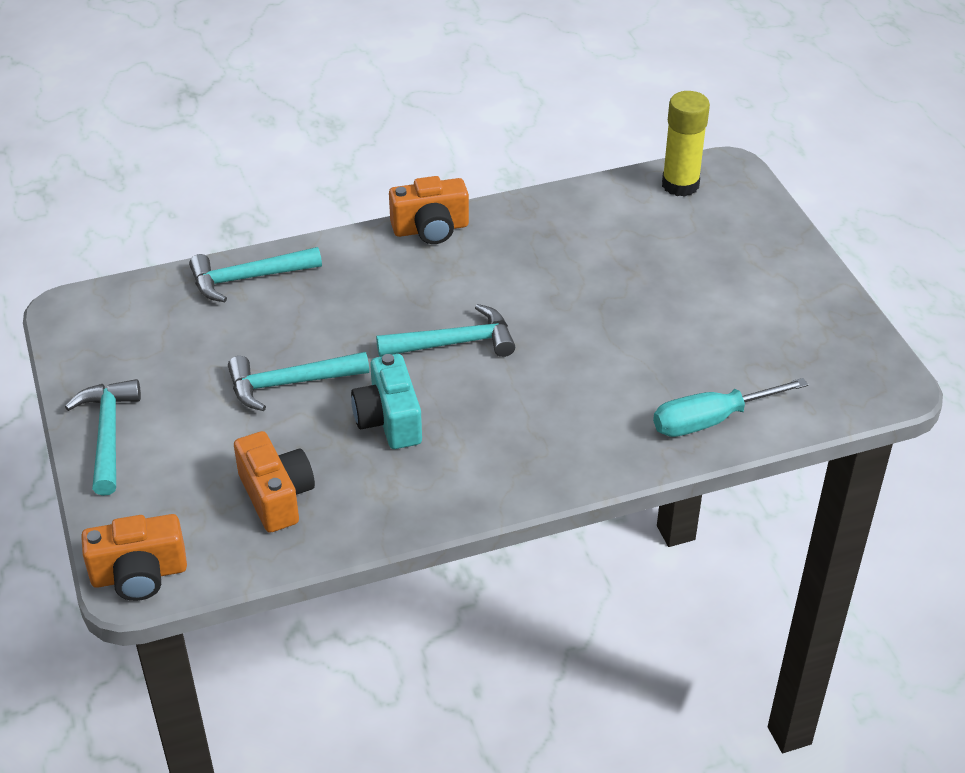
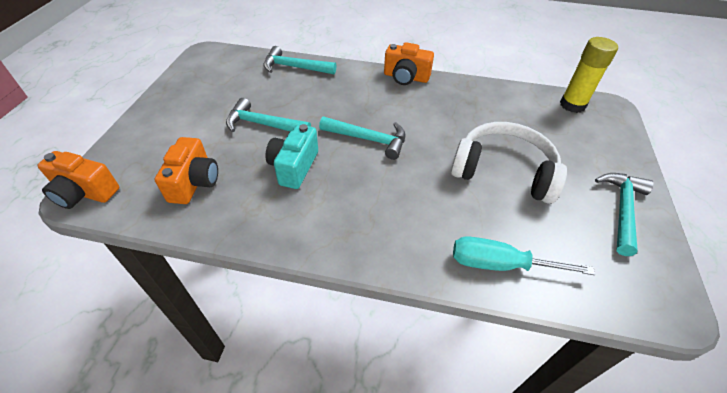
camera: 30 degrees right, 5 degrees up
(108, 435) = (156, 113): turquoise hammer -> turquoise hammer (621, 210)
(650, 313) = (503, 171): none -> white headphones

